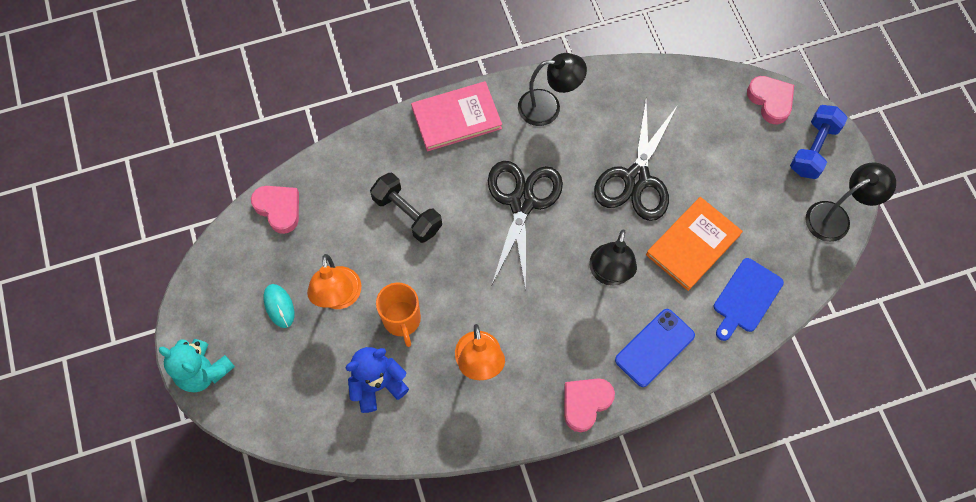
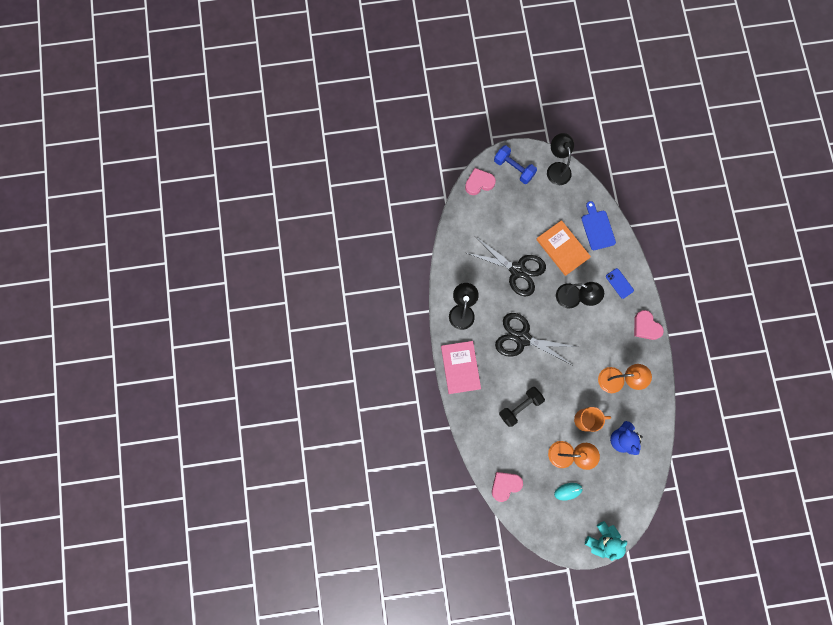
camera: 80 degrees left, 10 degrees up
(654, 347) = (619, 283): blue phone -> blue phone, size x0.66
(746, 298) = (597, 228): blue cutting board -> blue cutting board turned 150 degrees counterclockwise

